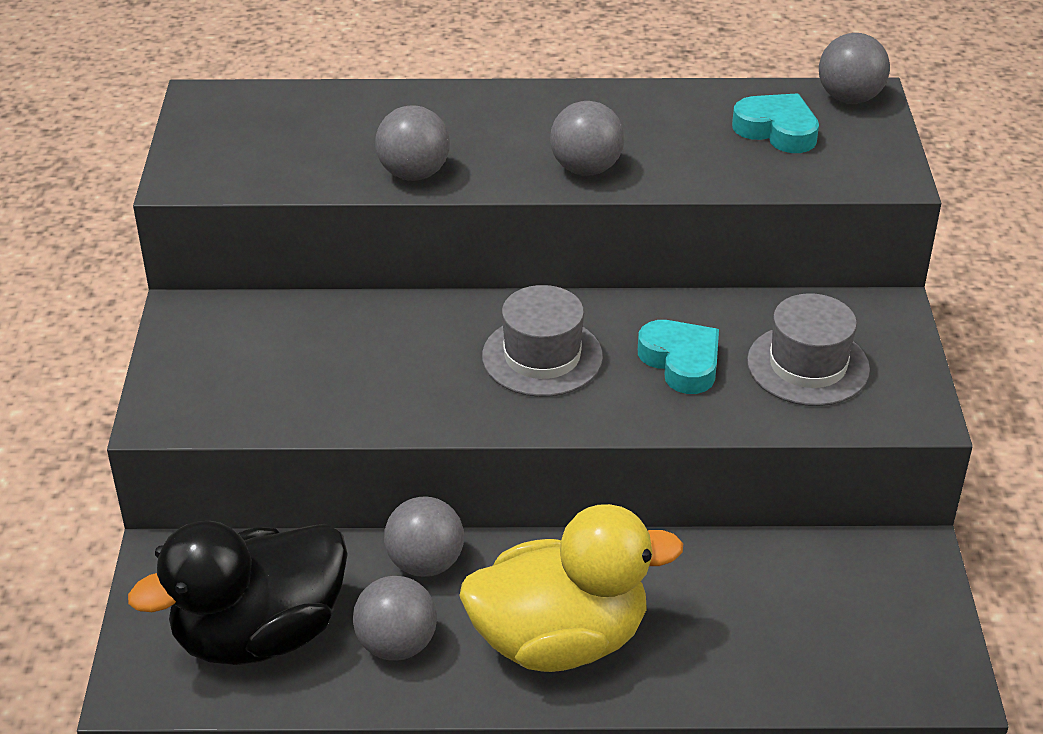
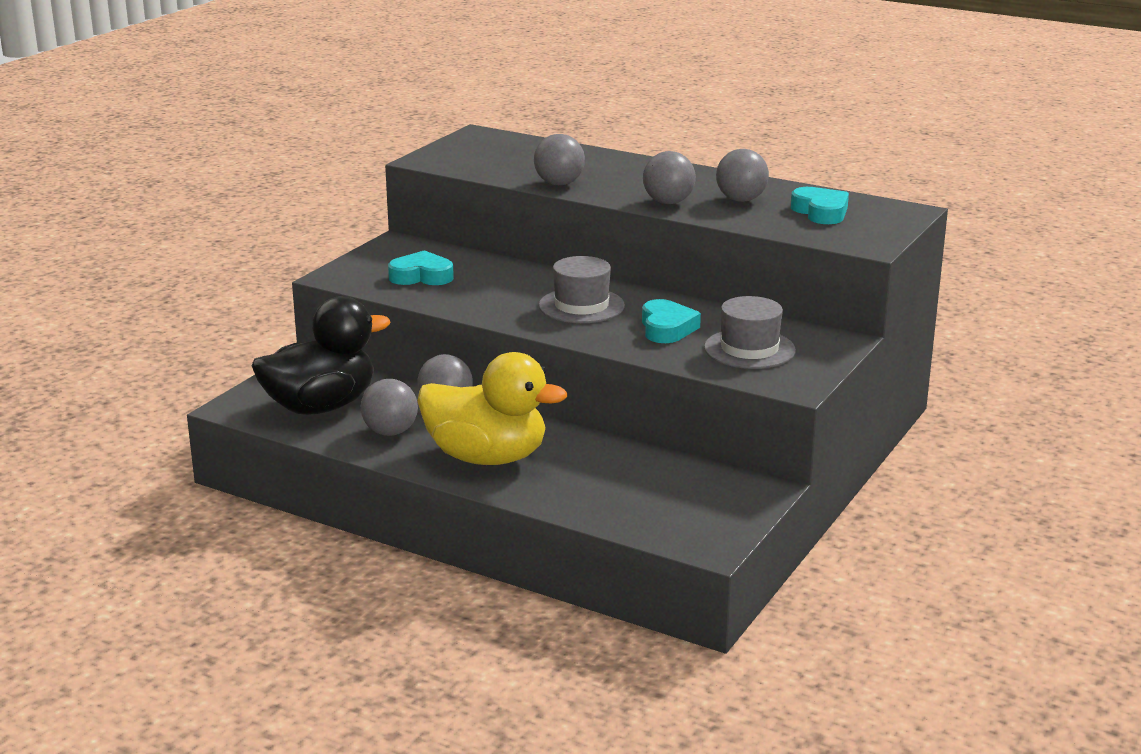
camera: 30 degrees right, 15 degrees down
(259, 634) = (320, 406): black duck -> black duck turned 150 degrees clockwise
(283, 372) = (421, 276): none -> turquoise heart
(849, 98) = (894, 209): grey ball -> grey ball (741, 200)

